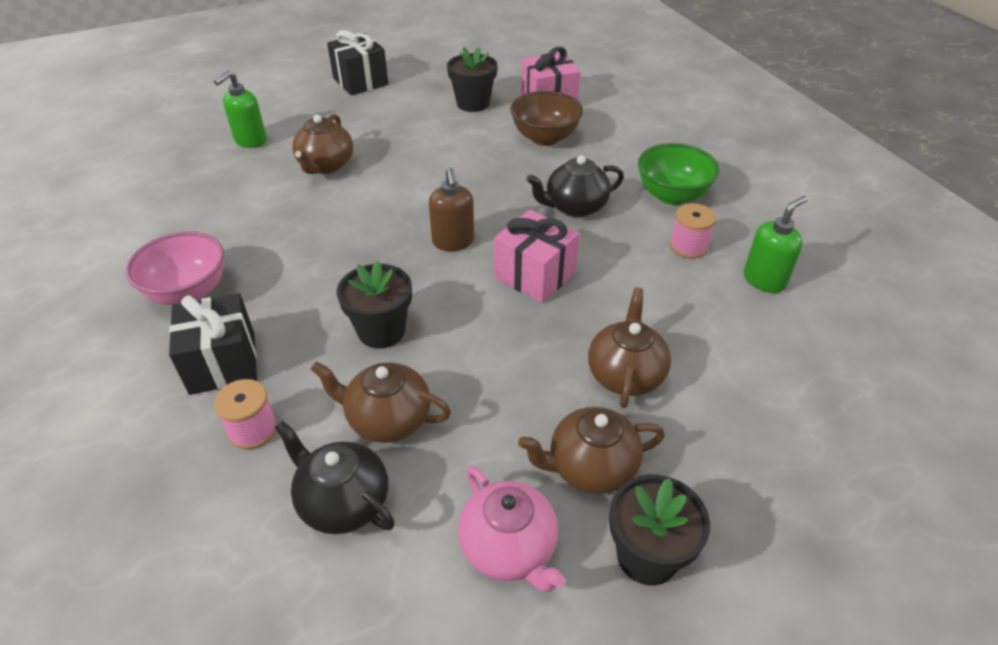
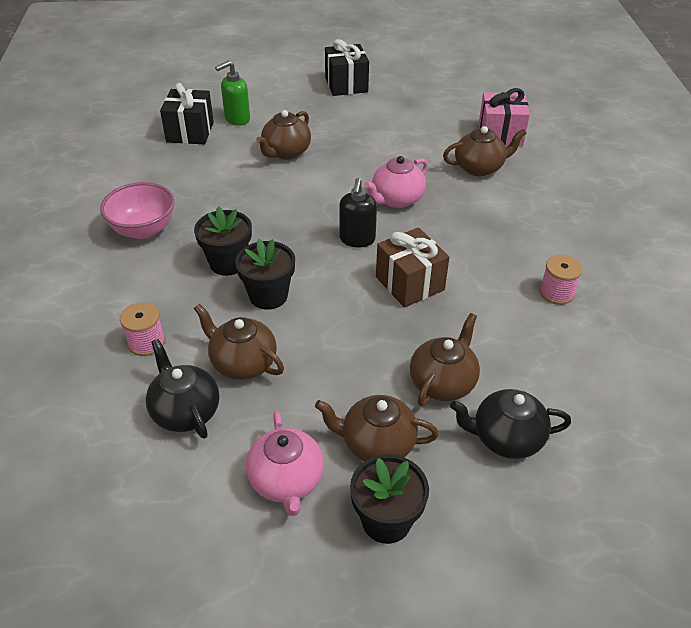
camera: 20 degrees right, 0 degrees up
(223, 363) = (146, 289): black gift -> black gift (190, 132)
(453, 242) = (357, 239): brown soap dispenser -> black soap dispenser
(473, 103) = (432, 123): black flower pot -> black flower pot (228, 263)
(475, 189) = (396, 199): none -> pink teapot
(534, 275) = (410, 283): pink gift -> brown gift
(545, 138) = (479, 168): brown bowl -> brown teapot
(575, 207) = (474, 234): black teapot -> black teapot (506, 438)
(672, 196) = (567, 245): green bowl -> none
(764, 280) = (610, 339): green soap dispenser -> none

